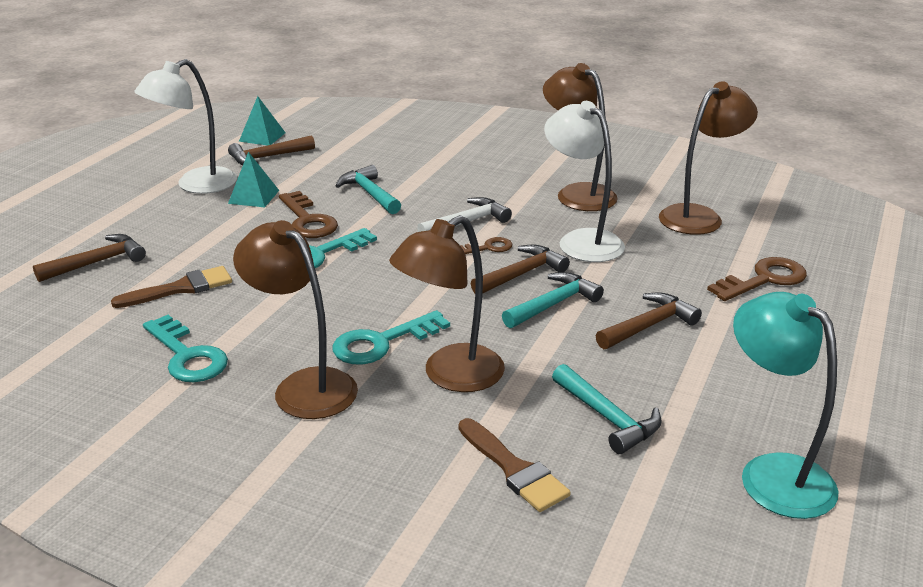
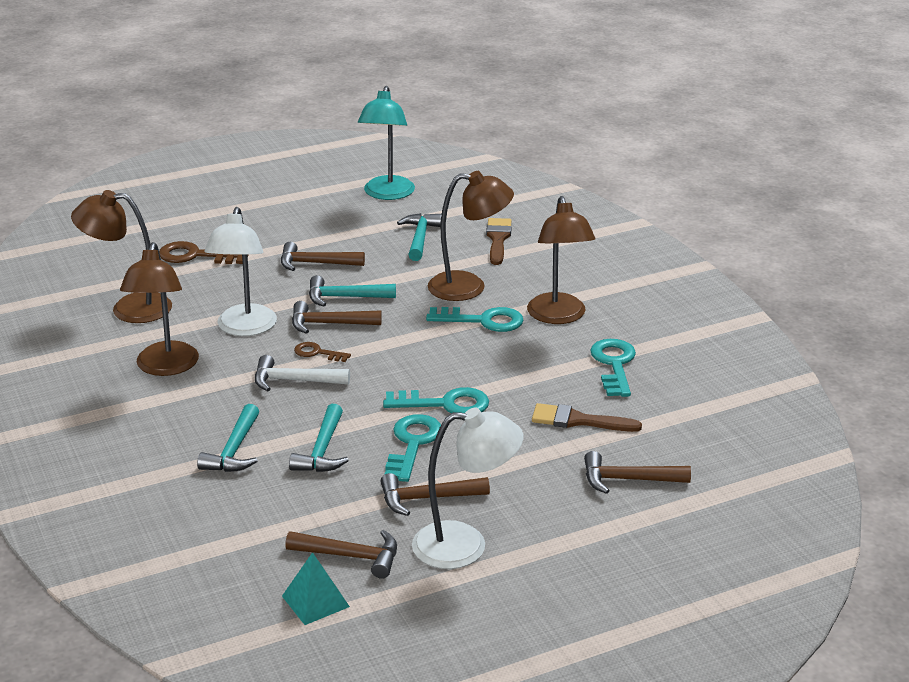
camera: 140 degrees left, 0 degrees up
(254, 196) = (427, 499): turquoise pyramid -> brown hammer
(307, 220) = (412, 444): brown key -> turquoise key
(430, 172) = (234, 450): none -> turquoise hammer

